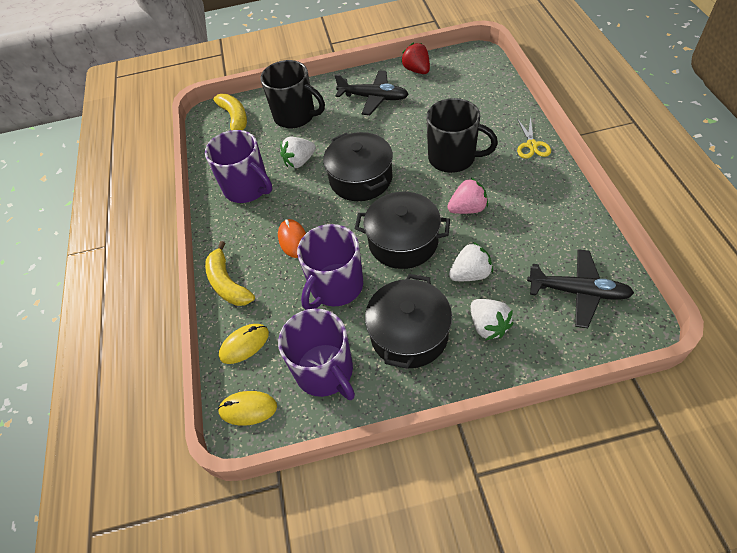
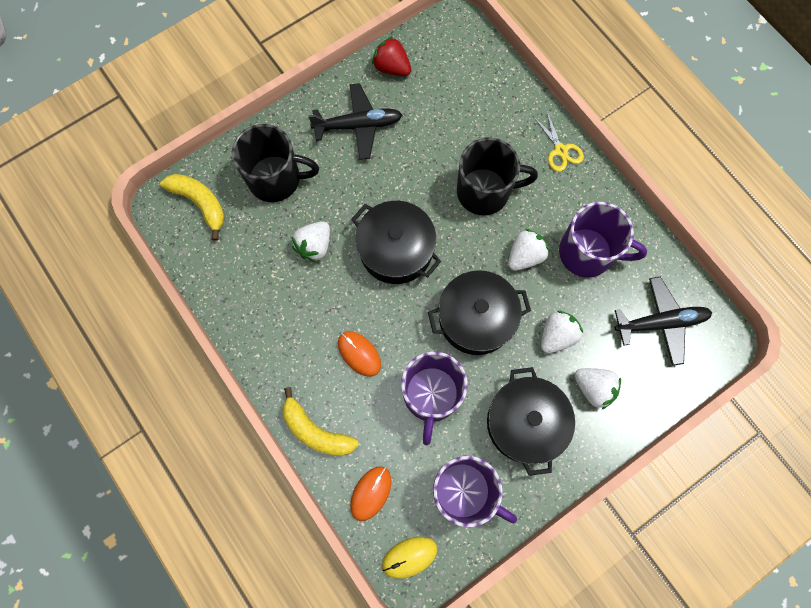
camera: 30 degrees left, 20 degrees up
(244, 344) = (371, 493): yellow mouse -> orange mouse
(247, 188) = (272, 302): purple mug -> purple mug (587, 253)
(467, 208) = (525, 256): pink strawberry -> white strawberry

